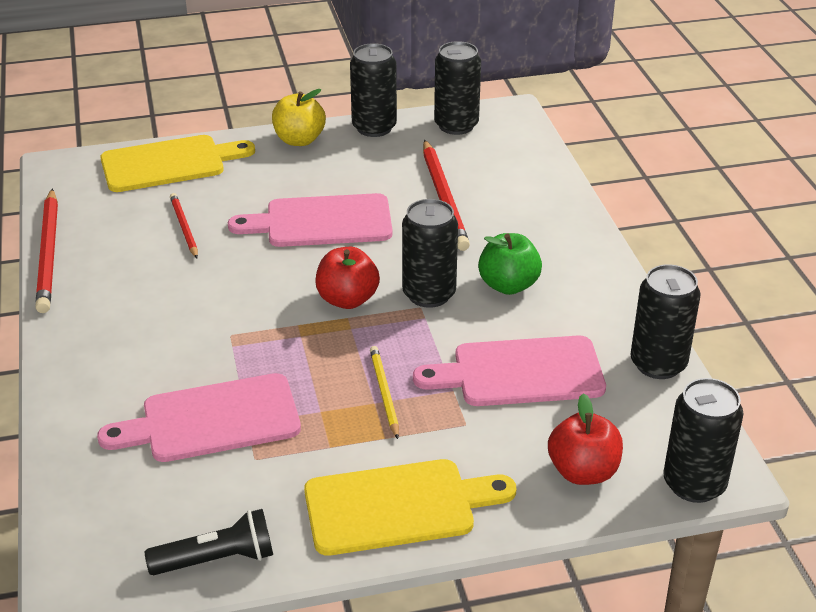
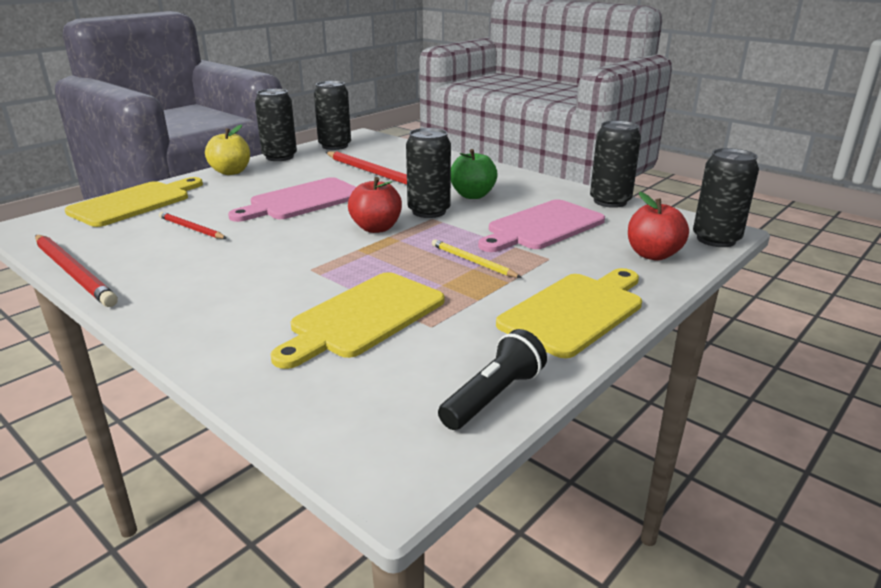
camera: 35 degrees left, 10 degrees down
(212, 420) = (363, 317): pink cutting board -> yellow cutting board

